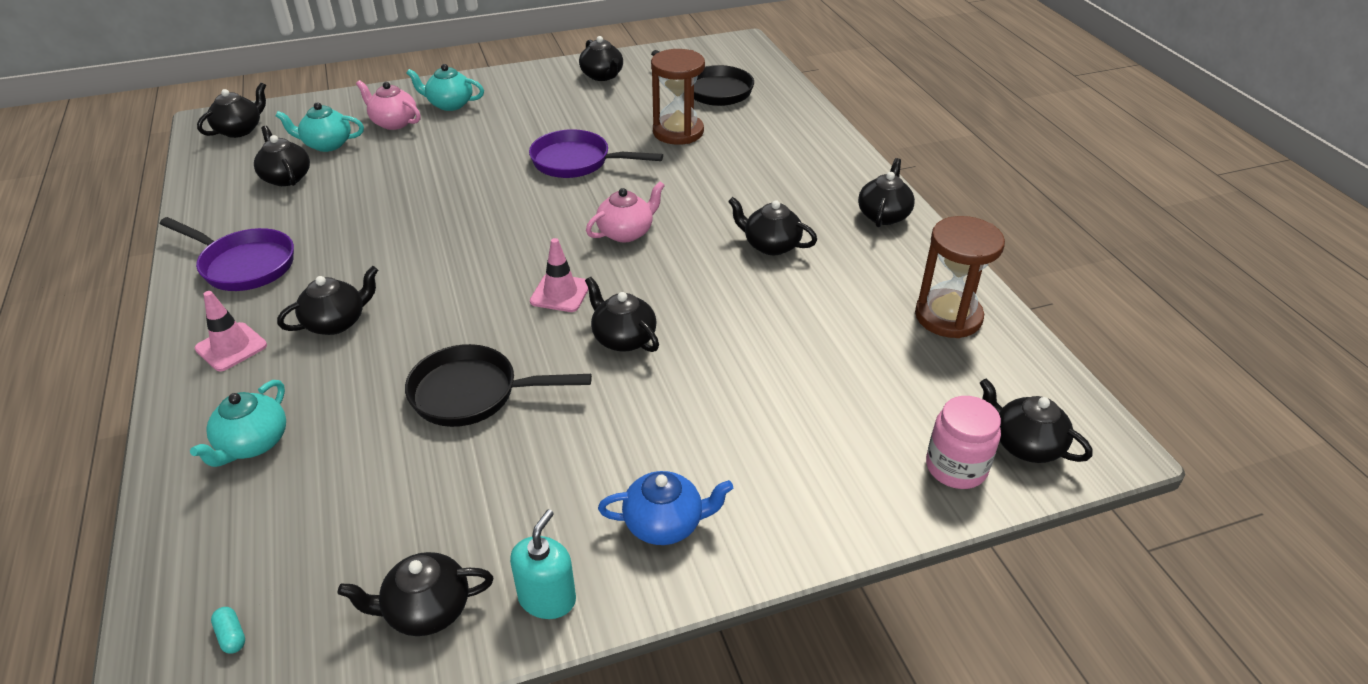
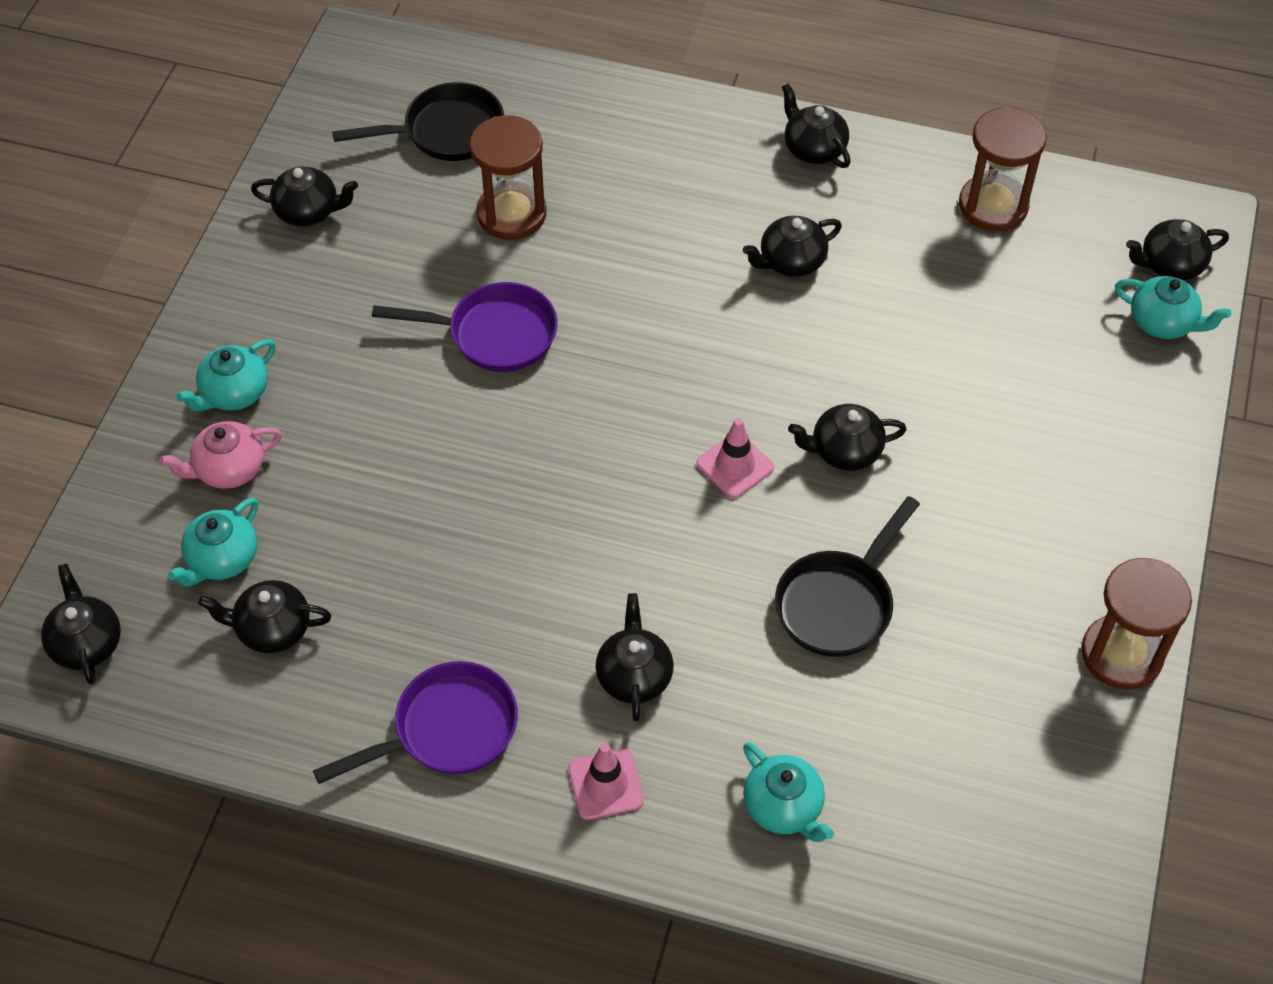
camera: 55 degrees left, 15 degrees up
(231, 636) = (1023, 888): turquoise capsule -> none
(426, 610) = (1082, 741): black teapot -> none
(547, 598) = (1121, 654): turquoise soap dispenser -> brown hourglass
(577, 162) = (494, 334): purple pan -> purple pan turned 135 degrees counterclockwise
(626, 232) = (673, 361): pink teapot -> none
(665, 523) = (1096, 540): blue teapot -> none
(956, 467) = (1163, 322): pink jar -> turquoise teapot

